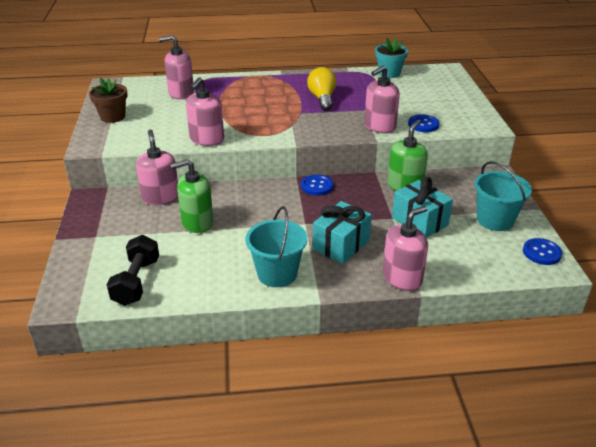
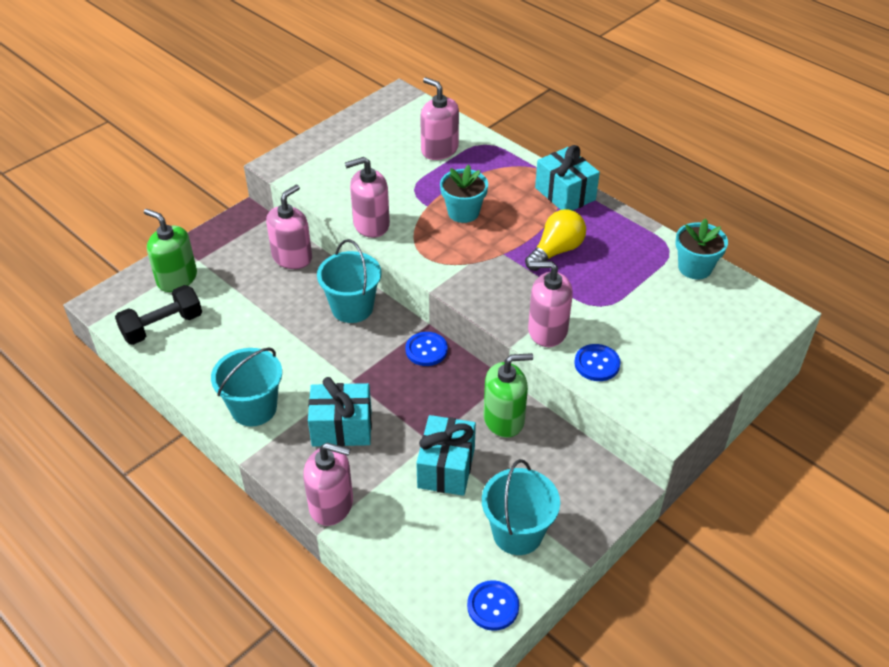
camera: 50 degrees right, 10 degrees up
(113, 117) = (342, 141): brown flower pot -> none
(197, 222) = (278, 306): green soap dispenser -> green soap dispenser (177, 278)
(243, 195) = (352, 308): none -> turquoise bucket
(247, 109) = (463, 212): none -> turquoise flower pot
(282, 78) = (565, 194): none -> turquoise gift

